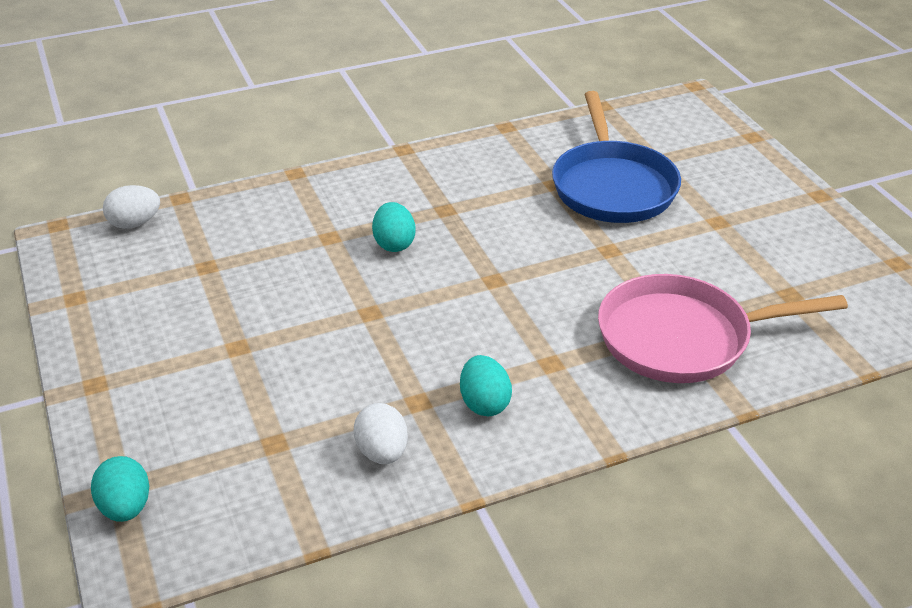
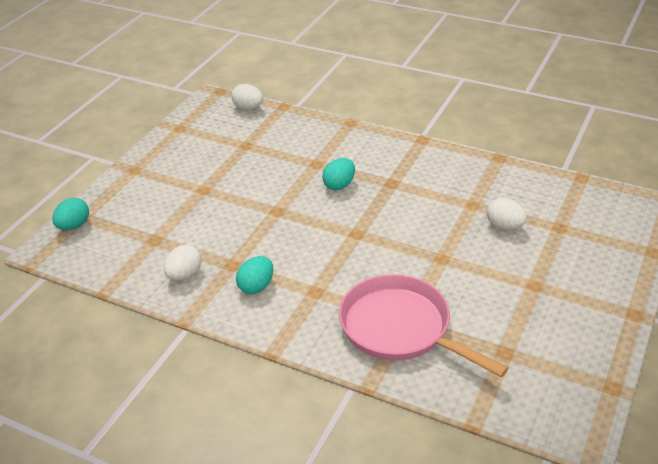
camera: 50 degrees right, 0 degrees up
(612, 186) = (504, 226): blue pan -> white egg

